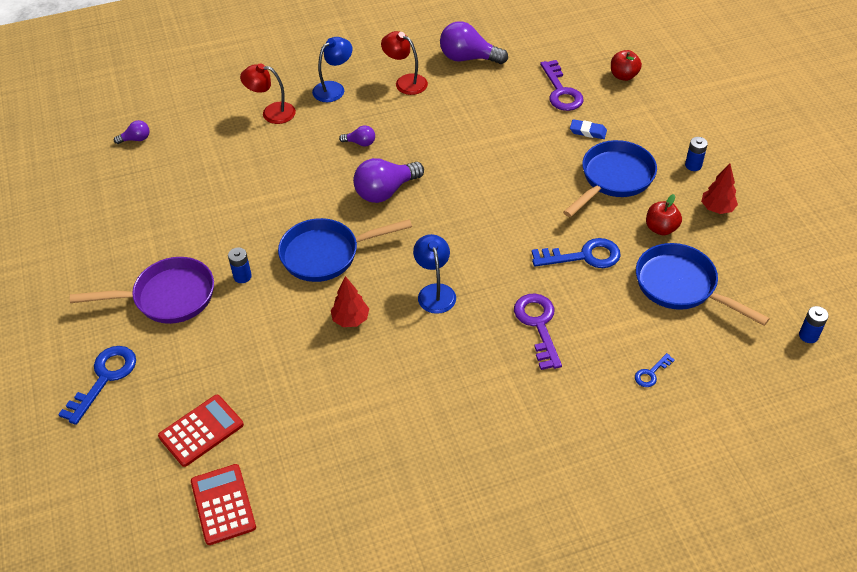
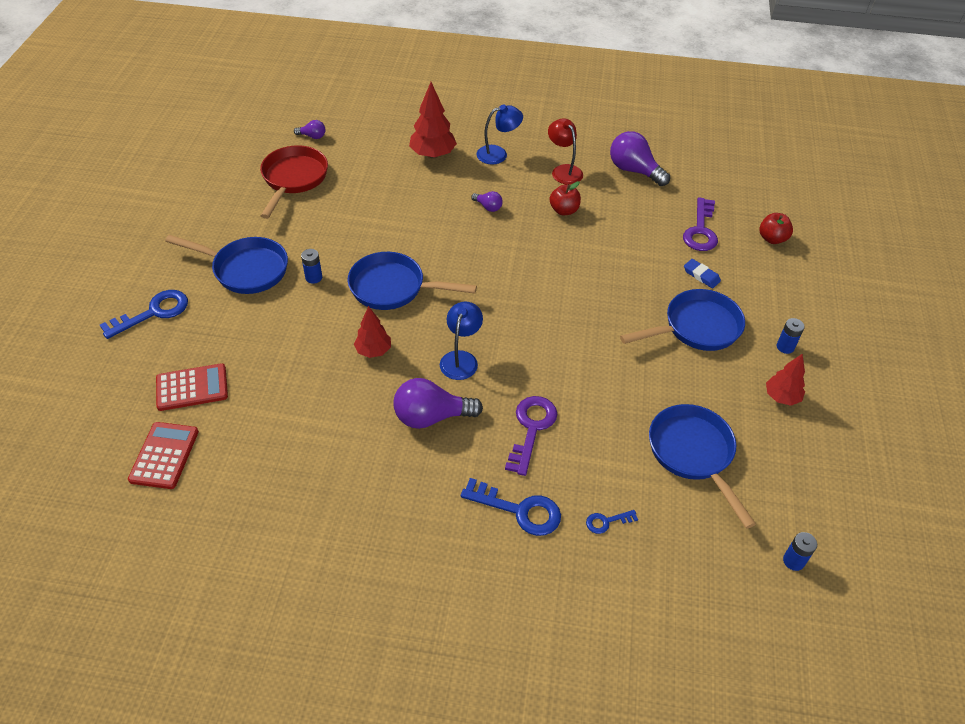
camera: 25 degrees right, 0 degrees up
(149, 190) = (293, 179): none -> red pan
(168, 297) = (245, 269): purple pan -> blue pan
(271, 112) = (433, 155): red lamp -> red tree
(385, 191) = (480, 256): purple light bulb -> purple light bulb (431, 417)
(584, 256) = (618, 386): blue key -> blue key (520, 510)
(661, 228) = (711, 392): red apple -> red apple (564, 210)

